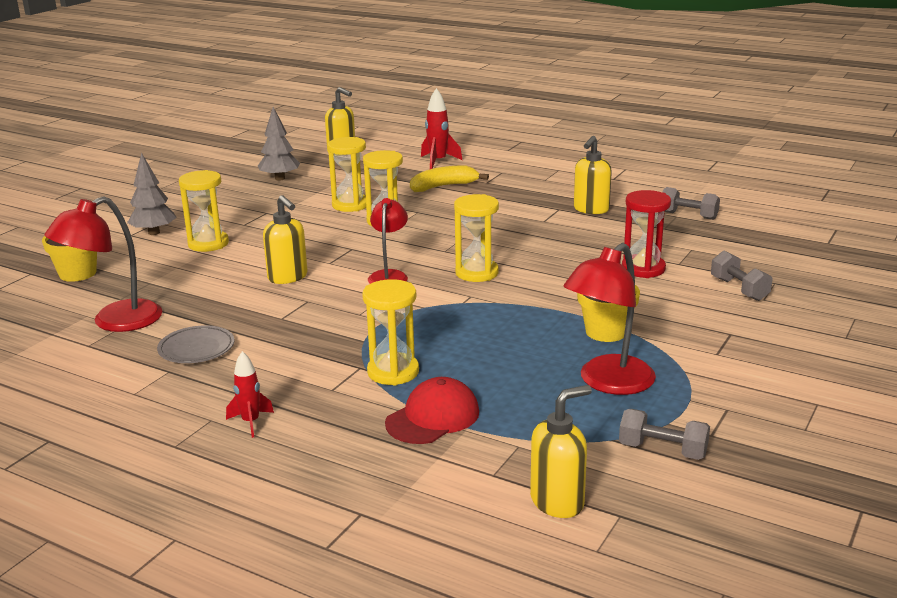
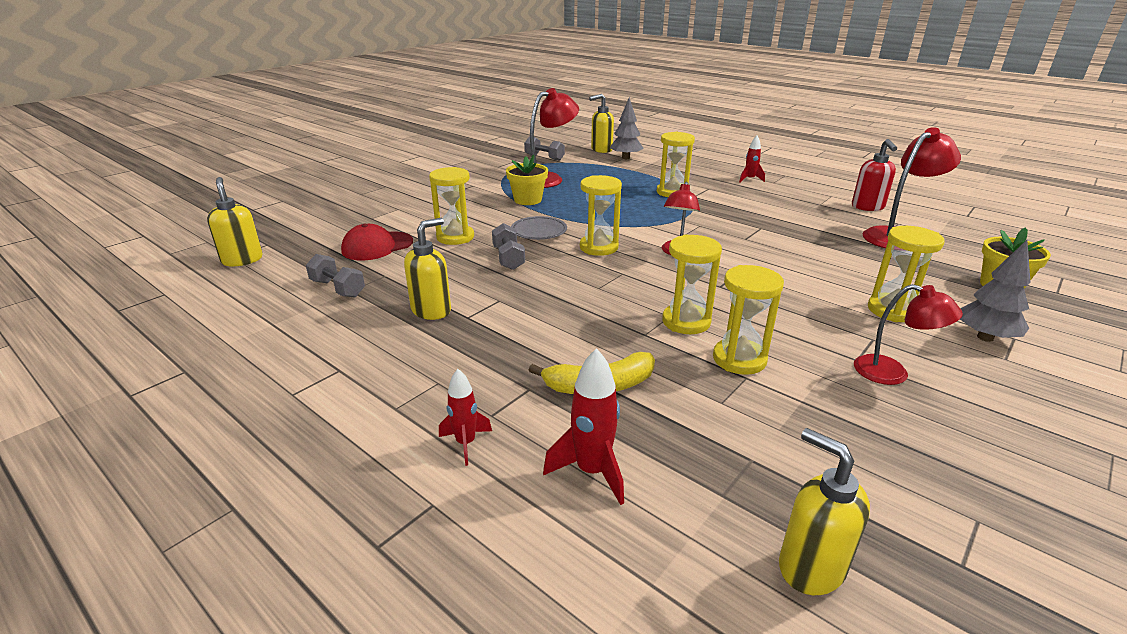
camera: 170 degrees left, 5 degrees up
(100, 371) = (868, 207): none -> red soap dispenser
(196, 349) = (812, 214): grey plate -> grey plate (539, 231)
(248, 208) = (892, 373): none -> red lamp
(280, 178) = (895, 456): grey tree -> grey tree (626, 158)
(288, 277) = (773, 260): yellow soap dispenser -> yellow soap dispenser (242, 260)
(433, 417) = (650, 174): red cap -> red cap (377, 246)
(507, 163) = (466, 443): none -> red rocket
(643, 269) = (455, 237): red hourglass -> yellow hourglass
(739, 289) = (404, 216): grey dumbbell -> grey dumbbell (508, 258)

